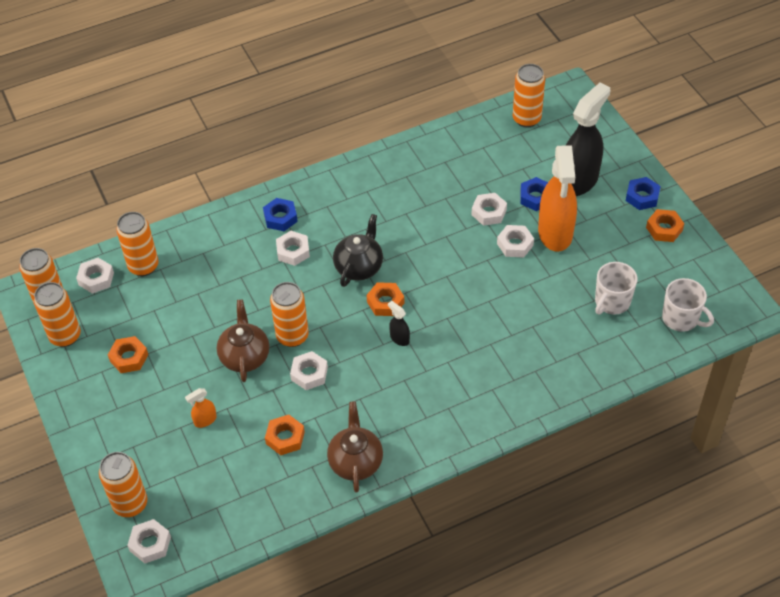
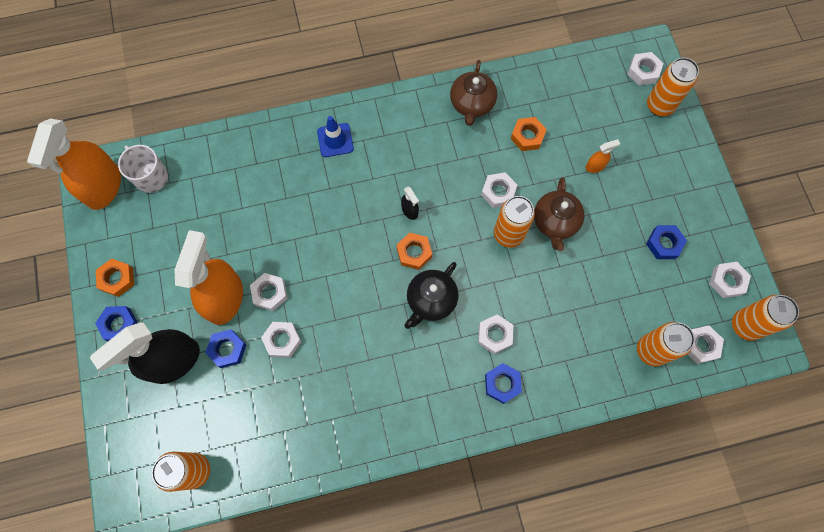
camera: 170 degrees left, 20 degrees up
(65, 336) = (727, 281): orange can -> white nut
(129, 358) = (664, 244): orange nut -> blue nut
(501, 392) = (335, 140): none -> blue traffic cone
(612, 302) = (204, 207): white mug -> none
(723, 300) = (104, 187): none -> orange spray bottle

